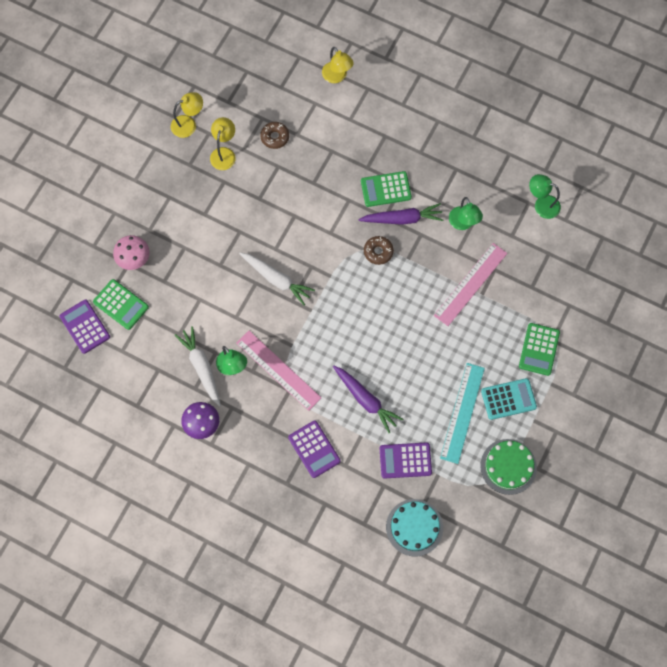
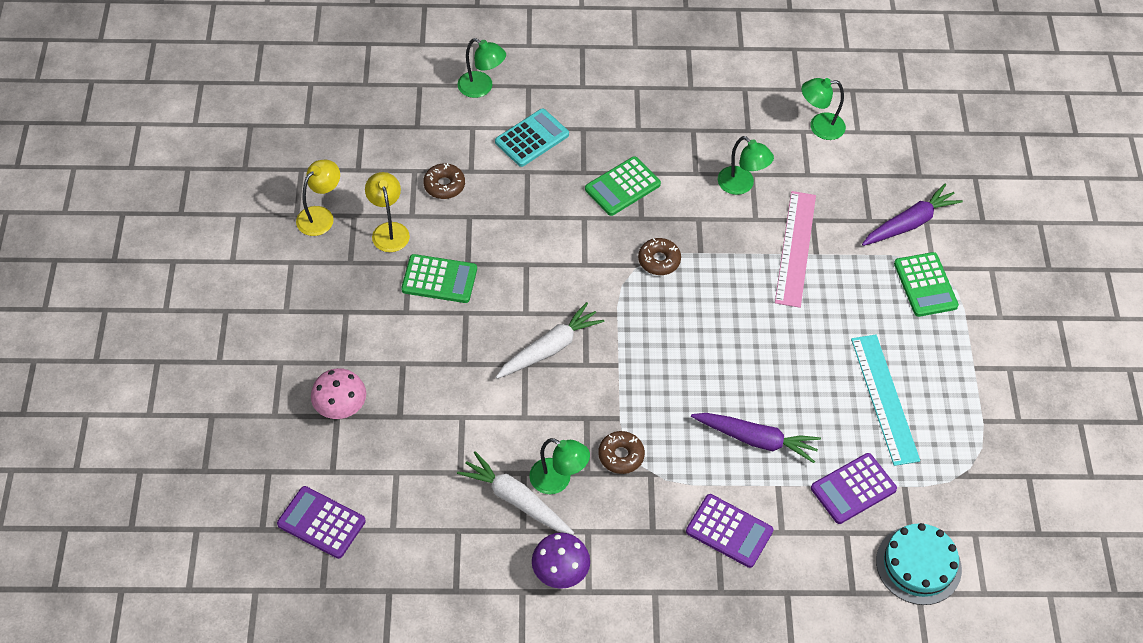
camera: 30 degrees left, 15 degrees down
(121, 304) = (356, 472): green calculator -> green calculator (439, 279)
(276, 279) = (550, 348): white carrot -> white carrot turned 45 degrees counterclockwise
(278, 370) = (621, 456): pink ruler -> brown donut
(337, 77) = (481, 88): yellow lamp -> green lamp
(402, 219) = (664, 211): purple carrot -> purple carrot (910, 223)
(508, 399) = (928, 357): turquoise calculator -> turquoise calculator (532, 138)
(508, 466) = (982, 435): green cake -> none

